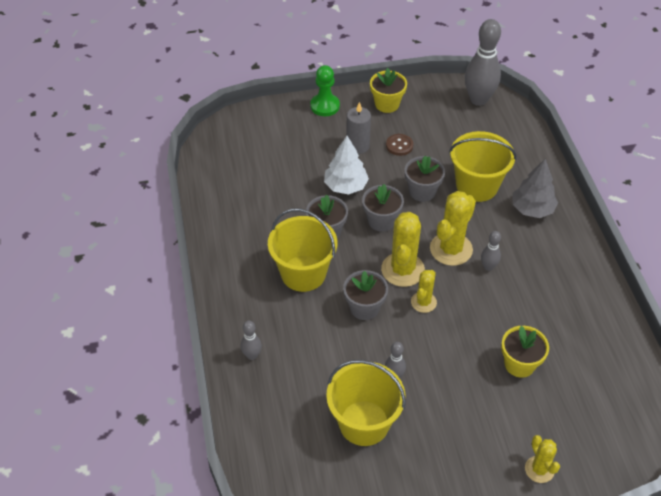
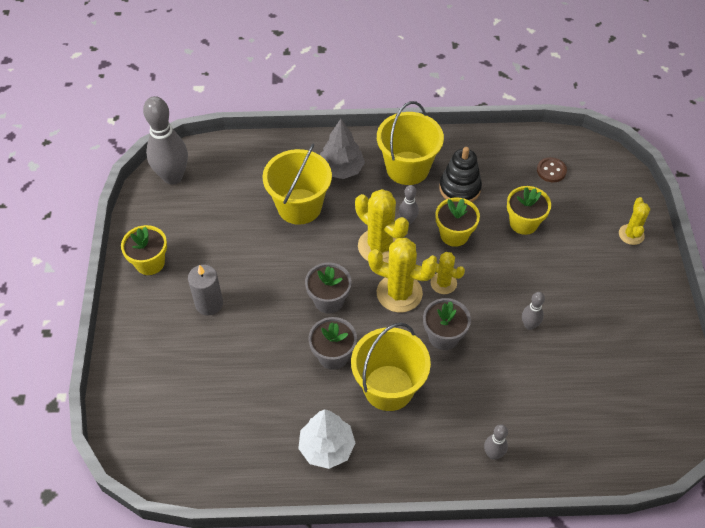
camera: 80 degrees left, 5 degrees up
(325, 106) = (130, 327): green pawn -> none
(345, 186) = (269, 326): white tree -> white tree (326, 447)
(364, 423) = (581, 360): yellow bucket -> yellow bucket (407, 168)
(399, 146) = (221, 263): brown button -> brown button (551, 171)
(422, 191) = (295, 255): grey flower pot -> none
(484, 305) = (454, 235): none -> yellow flower pot
(539, 469) = (631, 234): yellow cactus -> yellow cactus turned 75 degrees counterclockwise
(544, 305) = (459, 188): none -> black stacking toy

